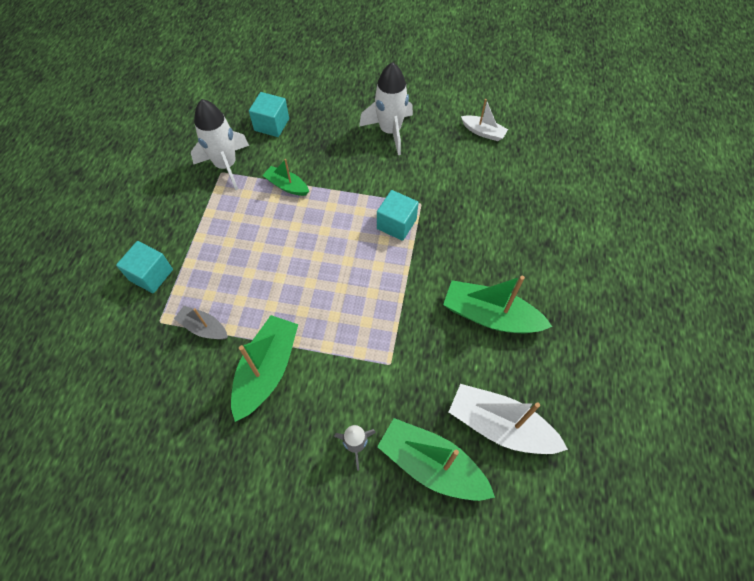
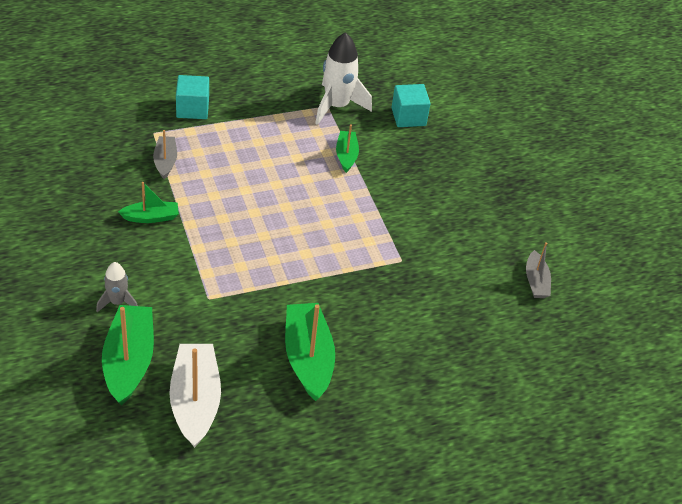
camera: 55 degrees right, 15 degrees down
(267, 370) = (151, 217): green boat -> green boat, size x0.56
(390, 131) = (473, 205): white rocket -> none
(396, 224) = (362, 250): turquoise cube -> none
(483, 132) = (536, 281): white boat -> grey boat

